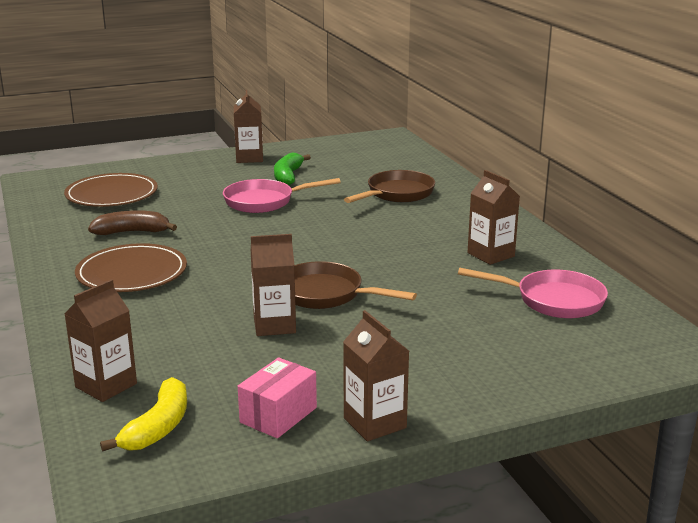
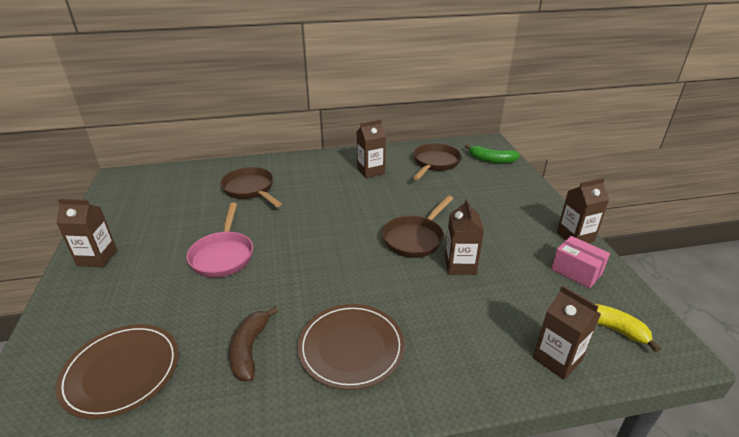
camera: 80 degrees left, 10 degrees up
(288, 176) = (170, 237): green banana -> green banana (491, 160)
(553, 300) = (435, 163): pink pan -> brown pan

